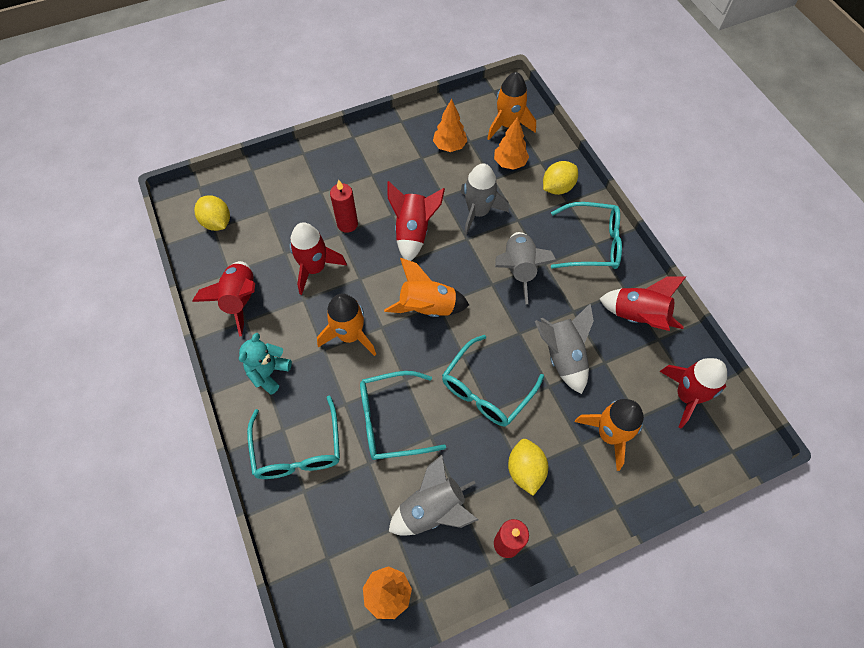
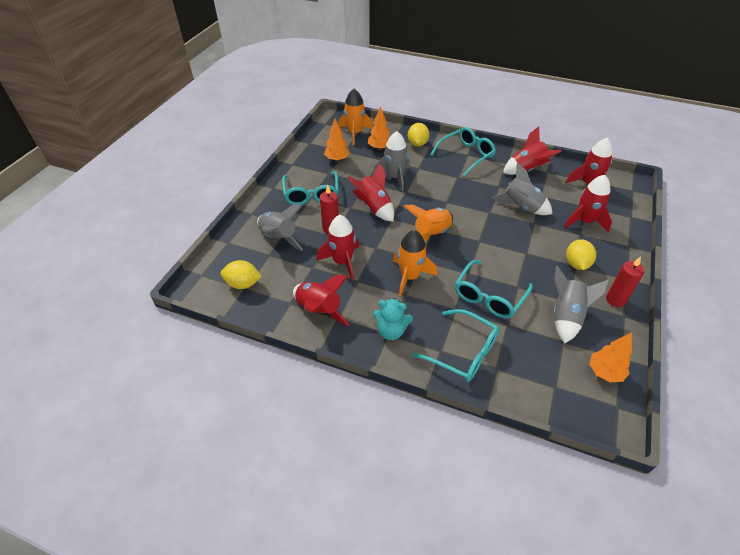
camera: 45 degrees left, 15 degrees down
(269, 373) = (391, 331): turquoise teddy bear -> turquoise teddy bear turned 60 degrees counterclockwise
(486, 389) = (511, 246): turquoise glasses -> turquoise glasses (311, 194)
(519, 270) = (450, 187): grey rocket -> grey rocket (279, 238)
(525, 470) = (576, 264): yellow lemon -> yellow lemon turned 60 degrees clockwise
(609, 434) = (584, 221): orange rocket -> red rocket

